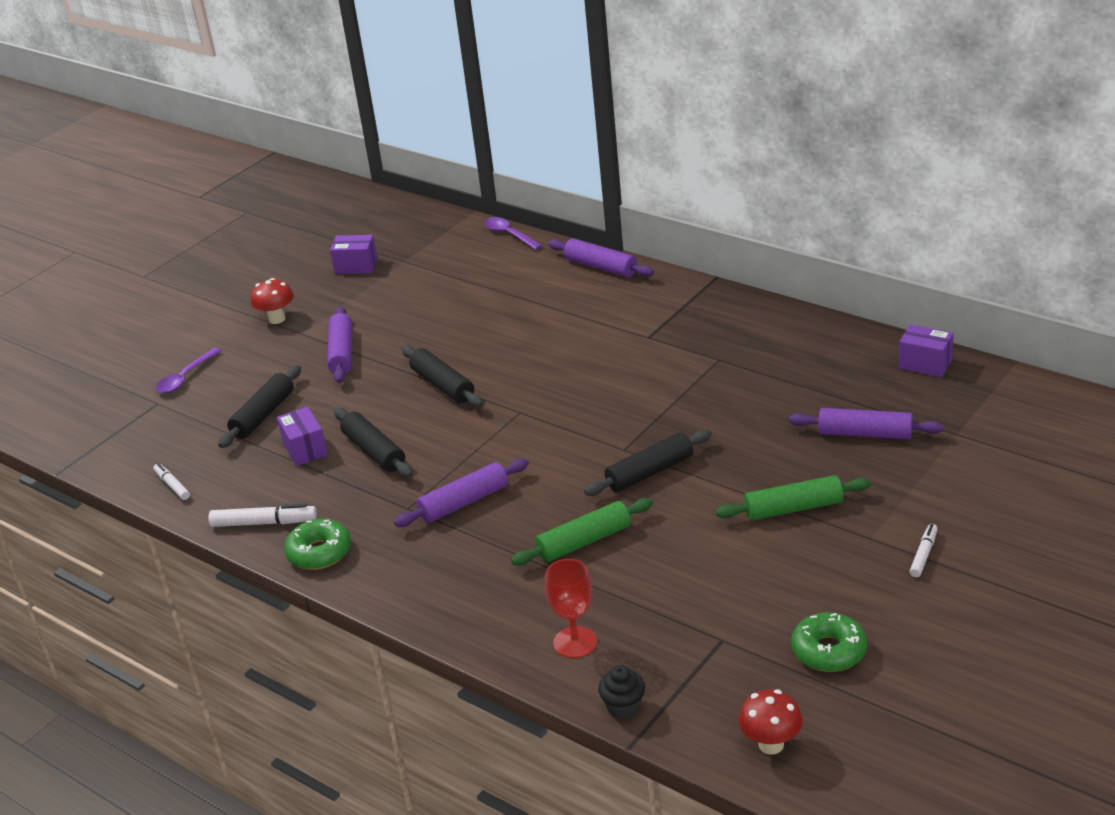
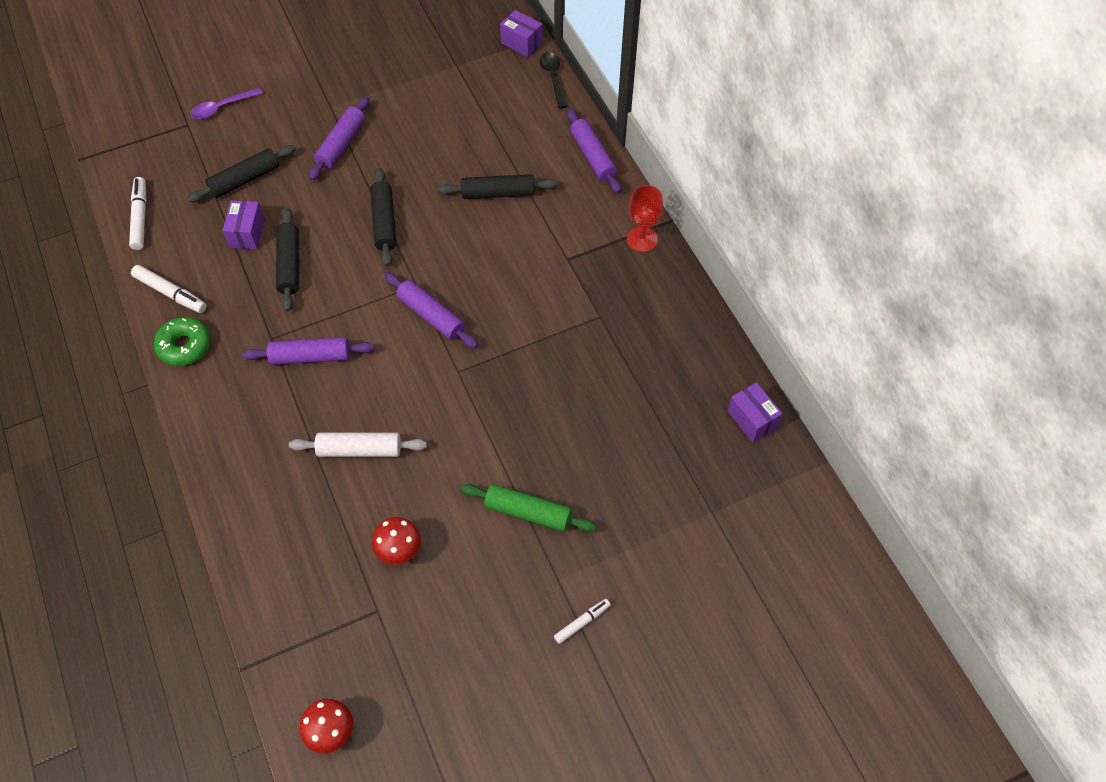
camera: 25 degrees right, 25 degrees up
(172, 485) = (140, 217): white marker -> white marker, size x1.59
(277, 319) = (323, 79): red mushroom -> red mushroom (399, 551)
(356, 266) = (418, 51): purple box -> purple box (521, 43)
(509, 234) = (553, 78): purple spoon -> black spoon
(575, 642) = (280, 545): red goblet -> red goblet (642, 239)
(584, 542) = (359, 450): green rolling pin -> white rolling pin
(623, 707) = (265, 629): black cupcake -> none
(649, 472) = (457, 407): black rolling pin -> black rolling pin (498, 193)
(829, 651) = (439, 672): green donut -> none
(865, 434) = (643, 467): purple rolling pin -> purple rolling pin (431, 316)

